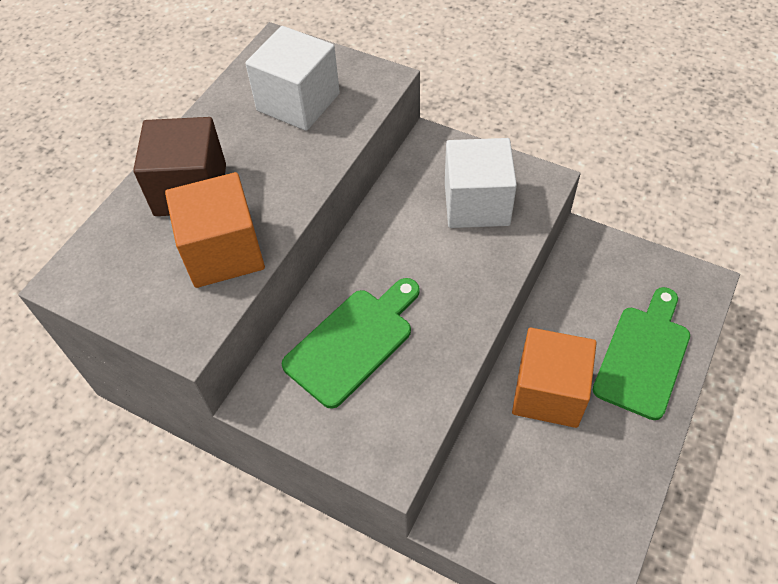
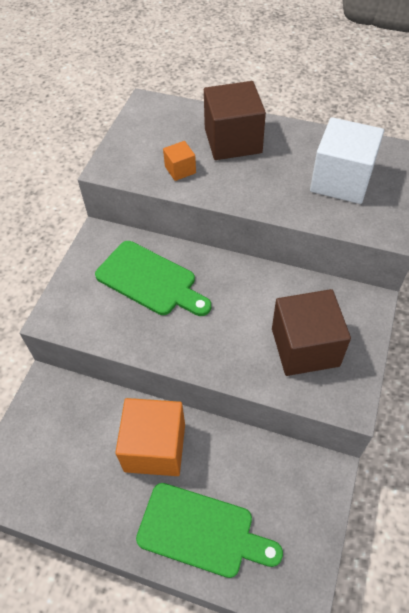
camera: 80 degrees right, 0 degrees up
(223, 252) = (180, 170): orange cube -> orange cube, size x0.47
(476, 203) = (305, 347): white cube -> brown cube

